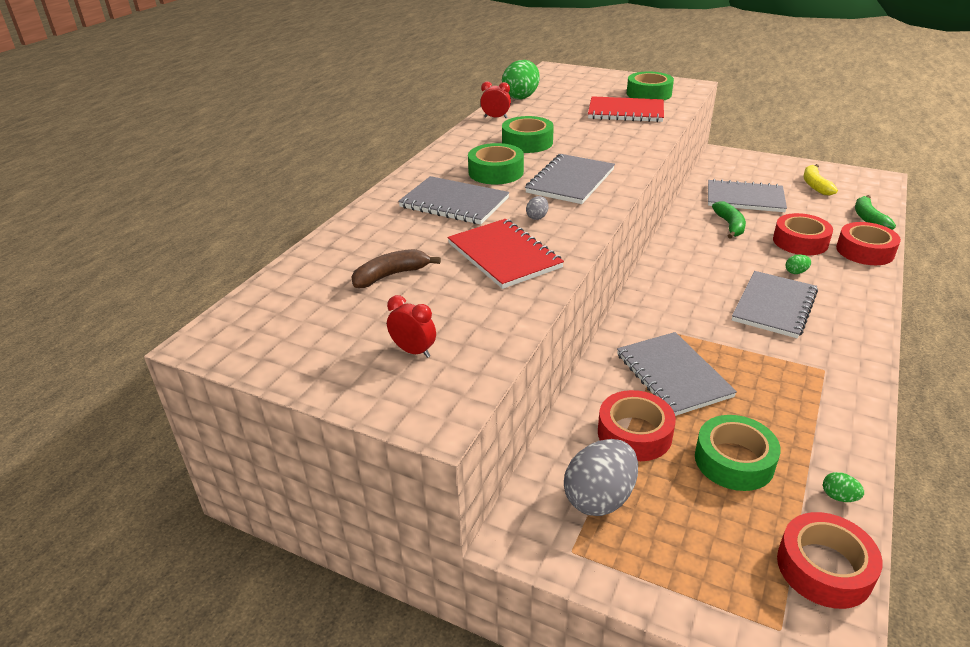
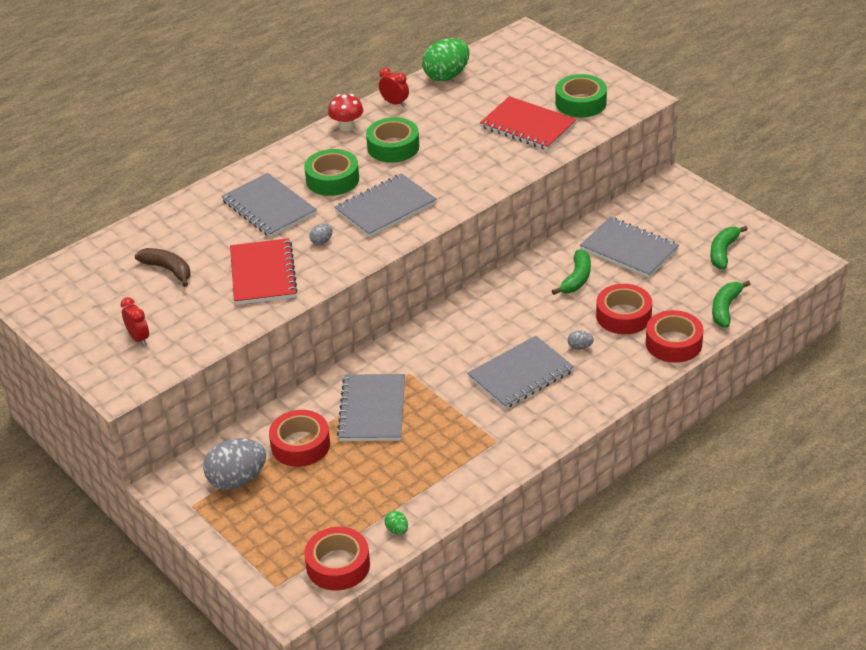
camera: 25 degrees right, 5 degrees up
(391, 275) = (168, 270): brown banana -> brown banana turned 45 degrees clockwise
(469, 137) = (347, 127): none -> red mushroom
(734, 461) = (351, 485): green tape -> none
(796, 272) = (580, 347): green egg -> grey egg
(815, 185) = (723, 252): yellow banana -> green banana

